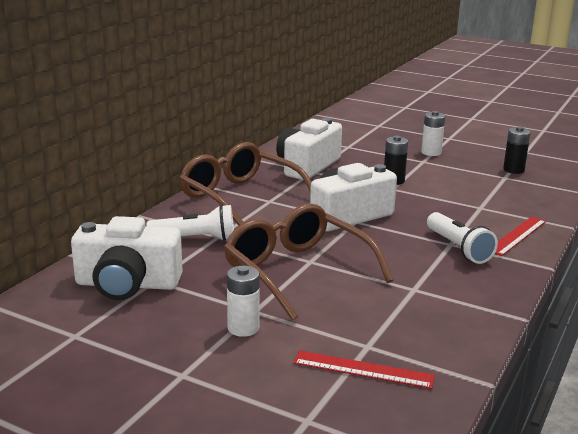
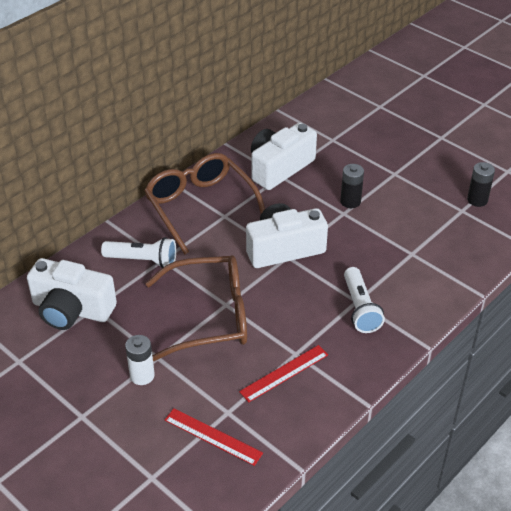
camera: 15 degrees right, 20 degrees up
(297, 271) = (209, 316): brown glasses -> brown glasses turned 105 degrees clockwise
(431, 152) = (409, 160): white battery -> none
(517, 235) = (423, 299): red ruler -> red ruler (284, 373)

